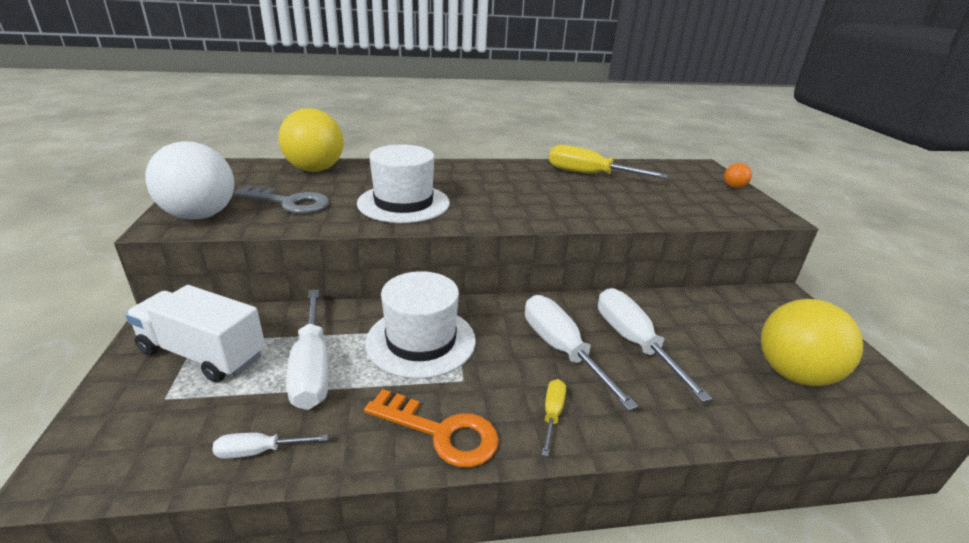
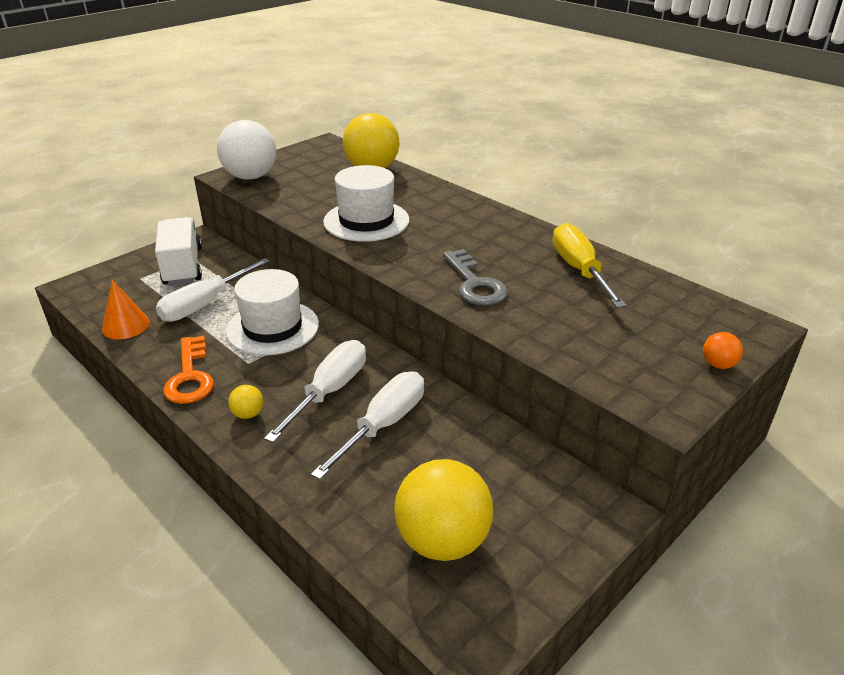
camera: 55 degrees right, 5 degrees up
(258, 451) = (126, 325): white screwdriver -> orange cone
(289, 202) = (306, 188): grey key -> grey key (475, 283)
(552, 414) = (248, 414): yellow screwdriver -> yellow ball

